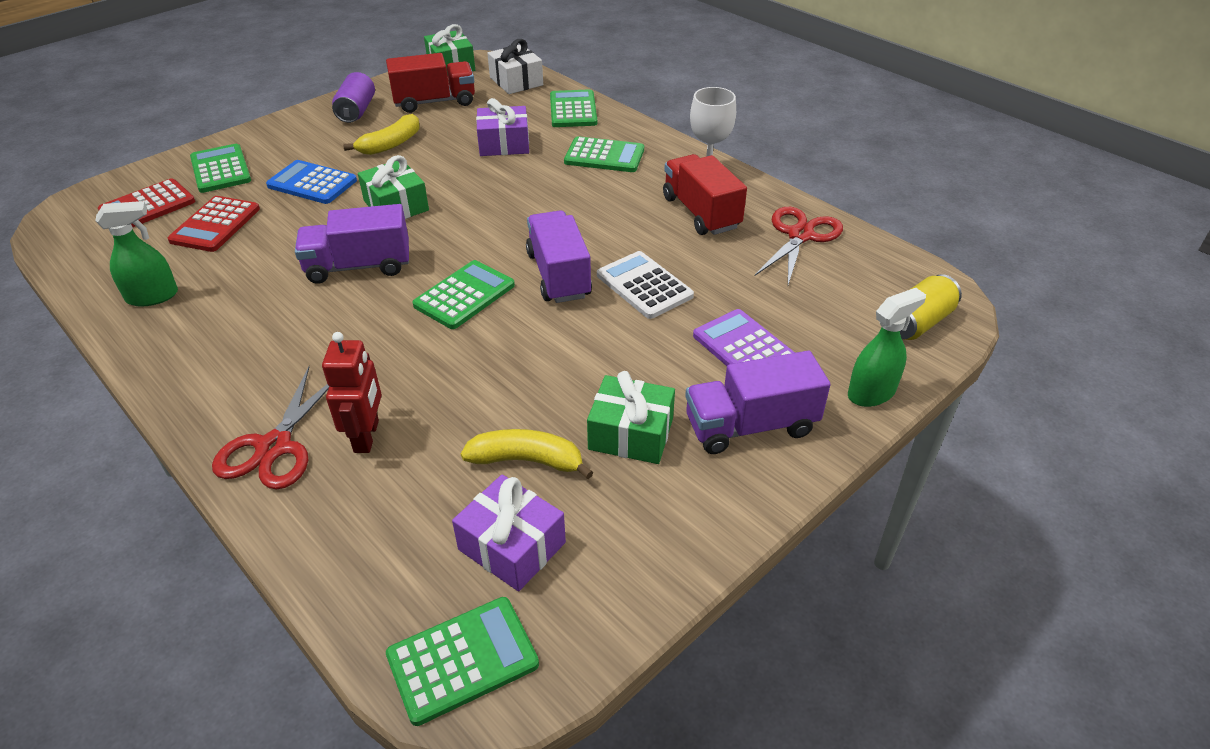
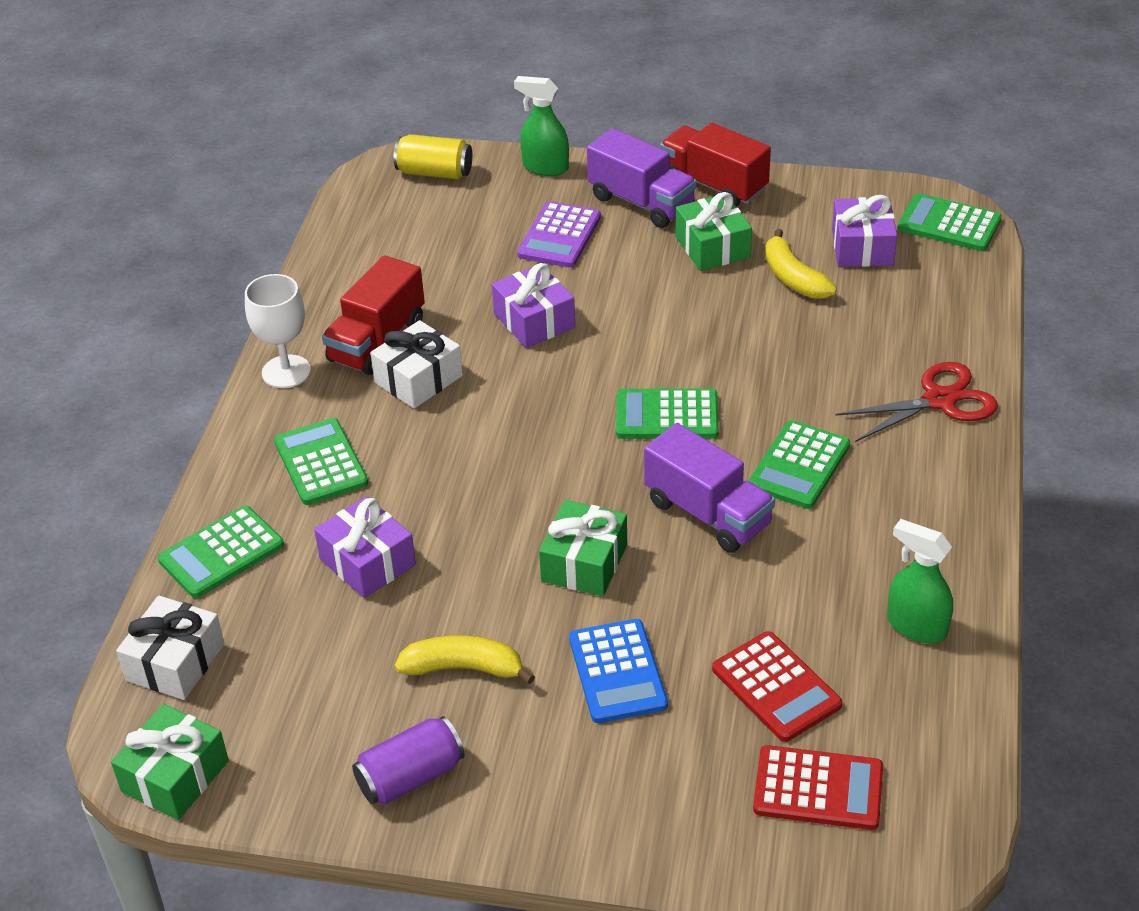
camera: 125 degrees left, 0 degrees up
(215, 225) = (776, 687): red calculator -> red calculator turned 75 degrees clockwise
(221, 169) = (681, 793): green calculator -> green calculator (799, 465)
(367, 436) = (871, 362): red robot -> none
(434, 102) = (311, 708): red truck -> red truck (713, 185)
(559, 275) = (574, 376): purple truck -> none
(639, 213) = (418, 379): none -> white gift
(644, 285) = (534, 320): white calculator -> purple gift
(800, 235) = (359, 268): red scissors -> none

